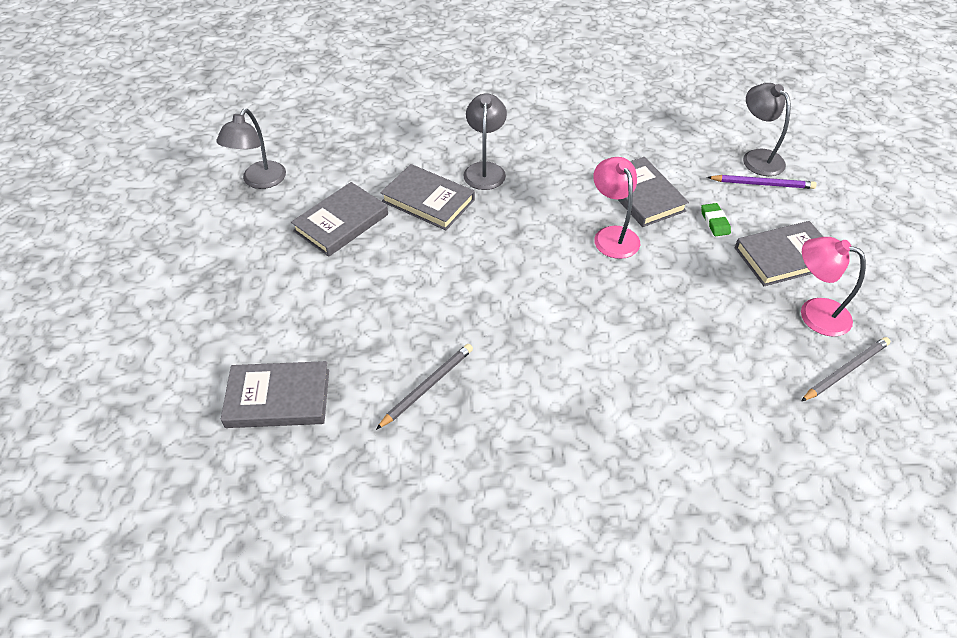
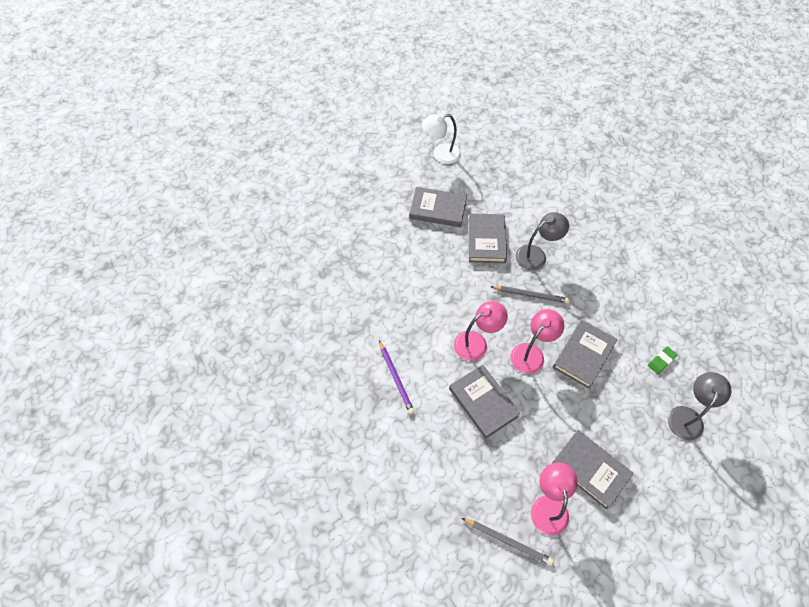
camera: 60 degrees right, 10 degrees up
(260, 181) = (441, 154): grey lamp -> white lamp
(278, 398) = (306, 253): grey book -> grey book (483, 402)
(427, 386) = (352, 312): grey pencil -> grey pencil (531, 295)
(565, 276) = (476, 342): none -> pink lamp
(715, 222) = (592, 411): green eraser -> green eraser (661, 361)
(762, 184) = (659, 429): purple pencil -> purple pencil (396, 378)

